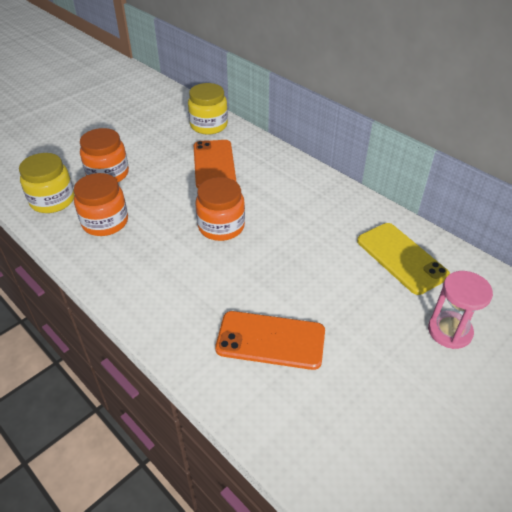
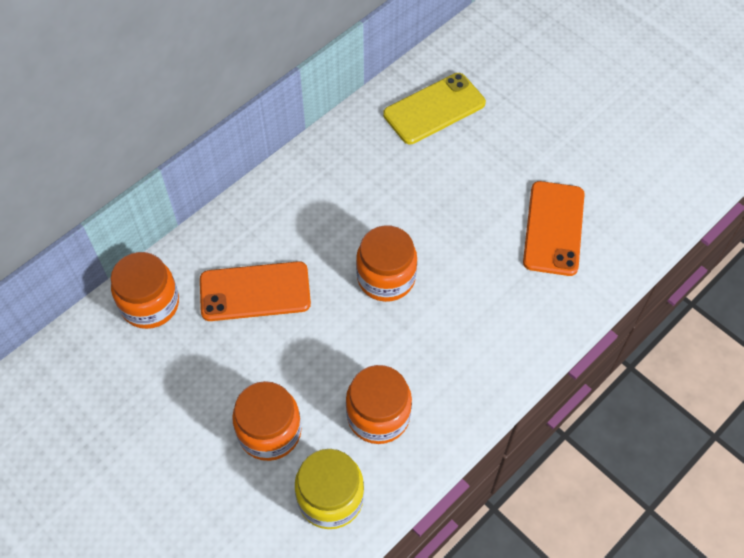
camera: 90 degrees left, 15 degrees up
(209, 125) = (150, 304): yellow jar -> orange jar
(449, 331) = (528, 88): pink hourglass -> none

